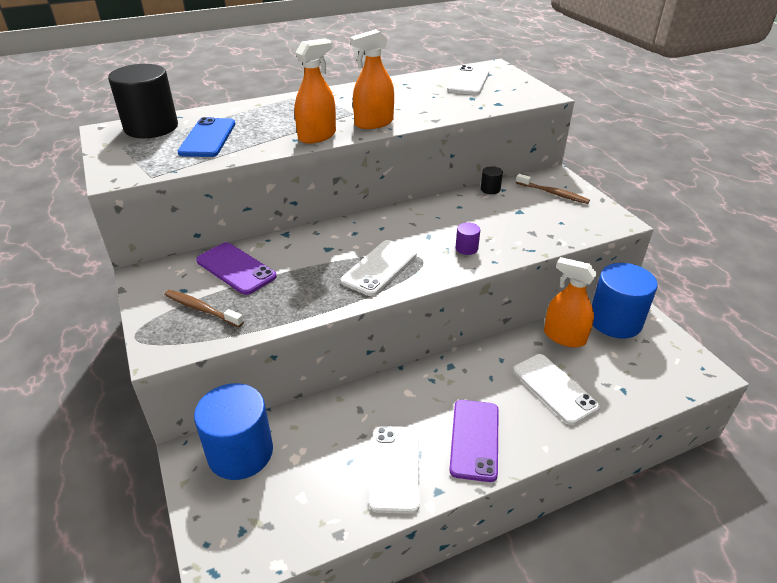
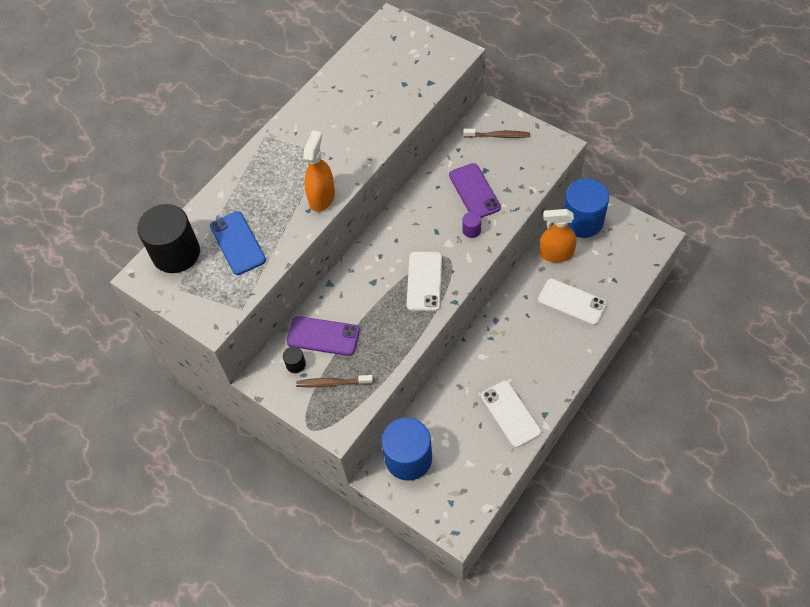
camera: 25 degrees left, 20 degrees up
(374, 123) = (352, 158): orange spray bottle -> none
(468, 81) = (384, 57): white phone -> none
(474, 439) = (544, 367): purple phone -> purple phone (474, 191)
(490, 189) = (448, 154): black cylinder -> black cylinder (296, 364)

